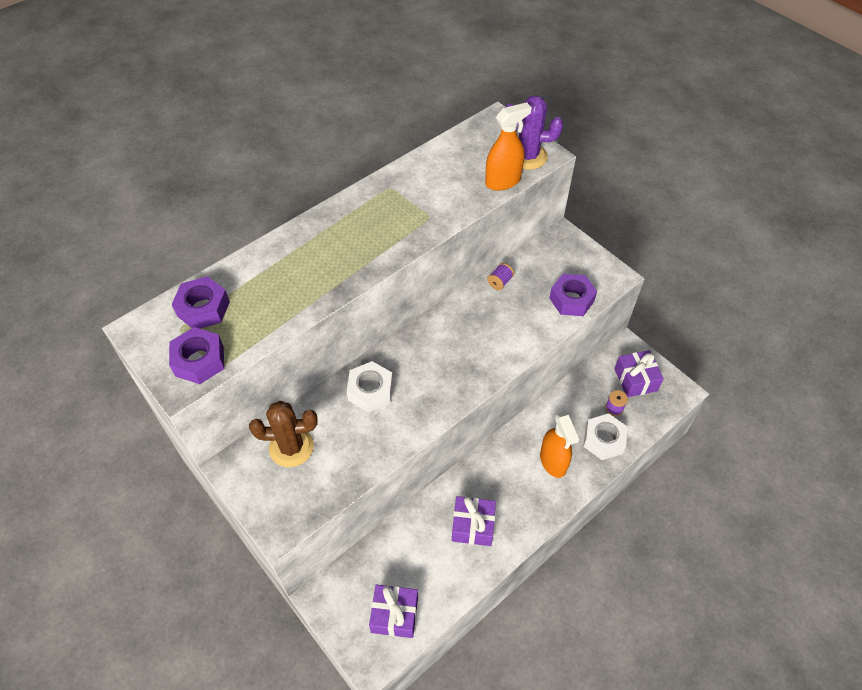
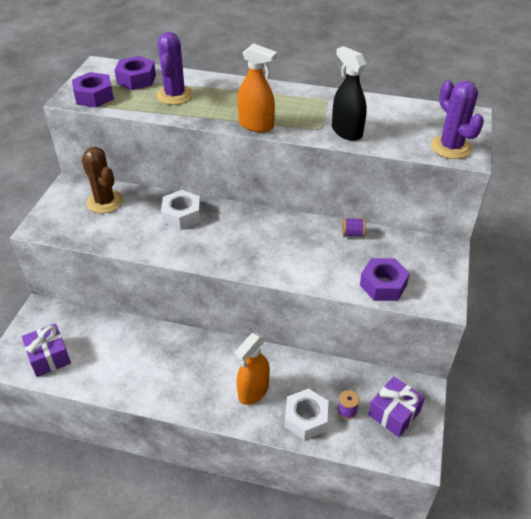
camera: 55 degrees right, 10 degrees down
(269, 292) = (175, 95): none -> purple cactus
(450, 203) = (346, 132): none -> black spray bottle
(473, 526) = (153, 366): purple gift -> none
(503, 181) = (405, 146): orange spray bottle -> orange spray bottle (256, 125)

